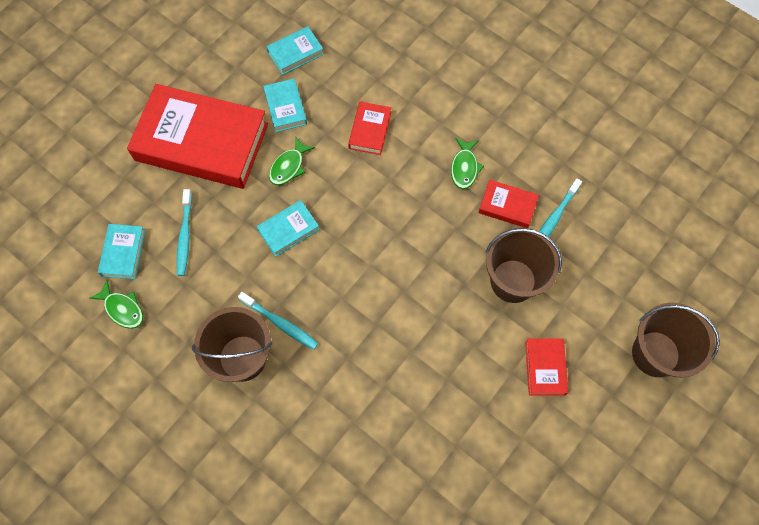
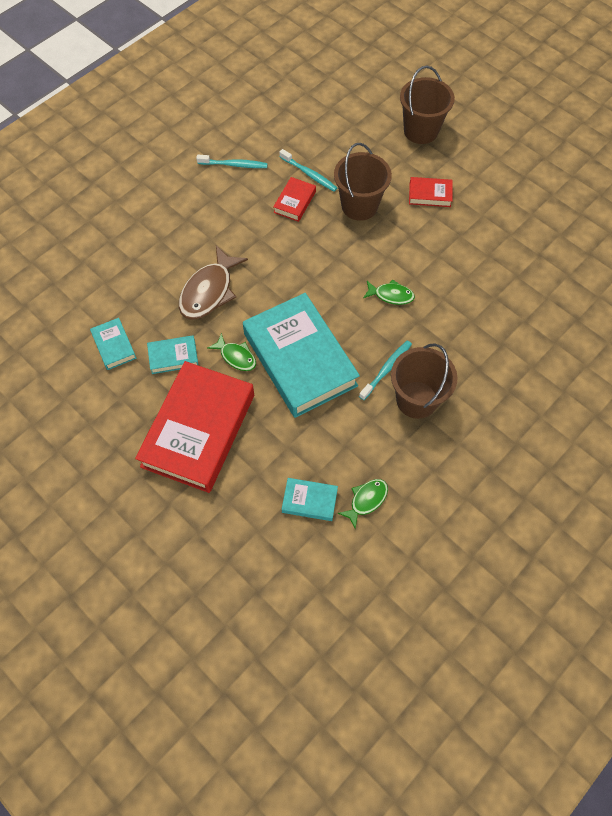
camera: 85 degrees left, 5 degrees down
(185, 236) = (297, 445): turquoise toothbrush -> turquoise toothbrush (234, 165)
(288, 230) = (299, 359): turquoise book -> turquoise book, size x2.32
(370, 130) = (209, 291): red book -> brown fish
(464, 168) = (256, 226): green fish -> green fish (391, 295)

